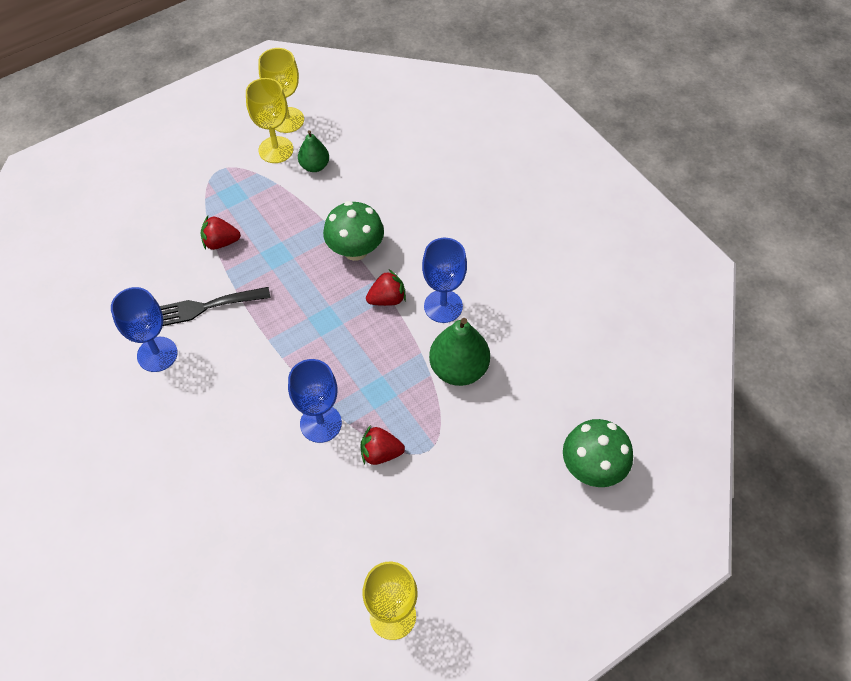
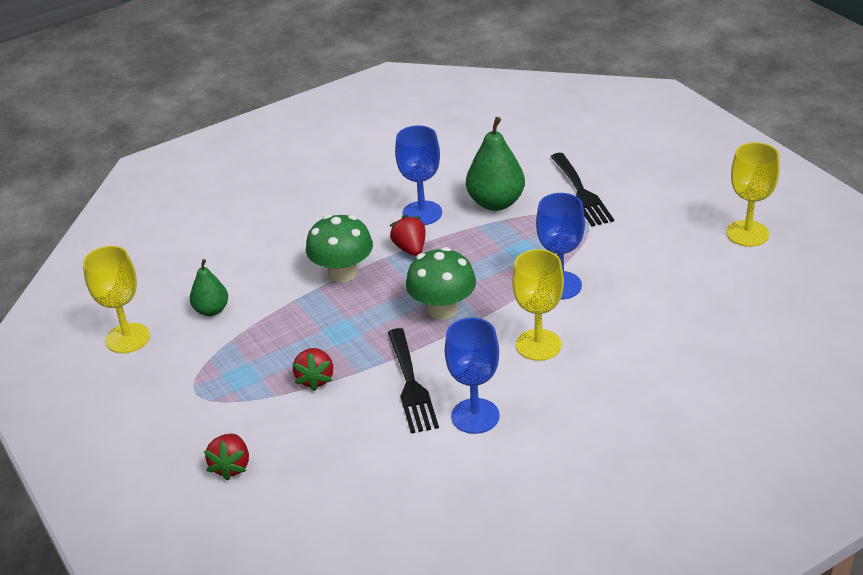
camera: 85 degrees left, 20 degrees down
(276, 150) = (176, 344): yellow goblet -> yellow goblet (538, 345)
(380, 453) = (590, 246): red strawberry -> red strawberry (231, 466)
(474, 449) = (581, 193): none -> black fork
(592, 468) = (593, 134): green mushroom -> green mushroom (442, 309)

